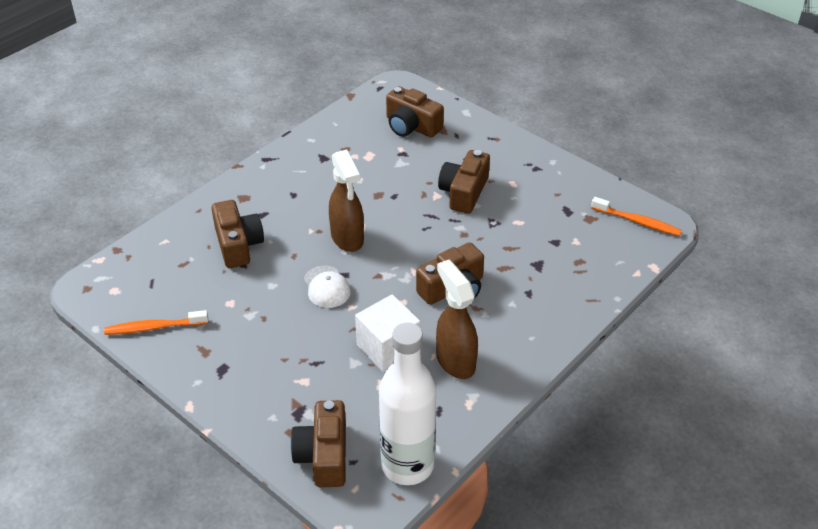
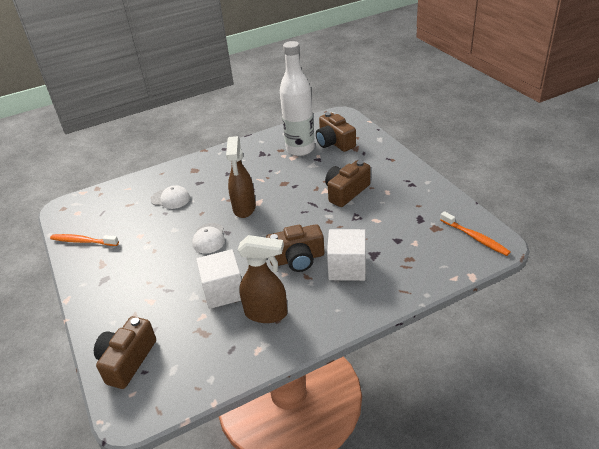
camera: 25 degrees right, 5 degrees down
(238, 244) = (170, 199): brown camera -> white cap
(407, 465) = (181, 387): white bottle -> white bottle (300, 149)
(455, 361) = (267, 313): brown spray bottle -> brown spray bottle turned 105 degrees clockwise
(516, 287) = (347, 267): none -> white cube

